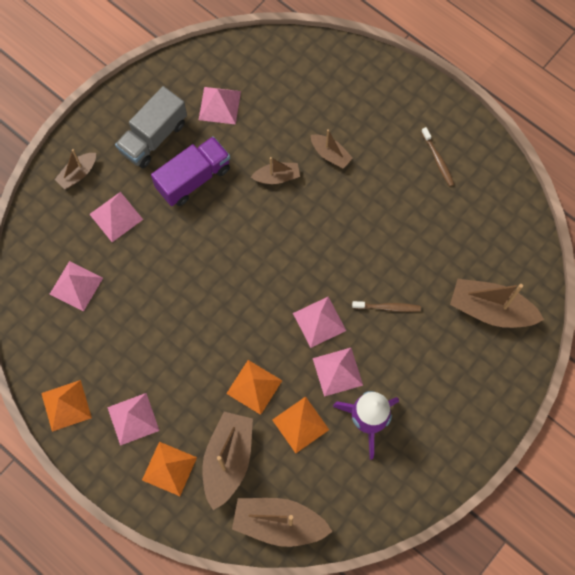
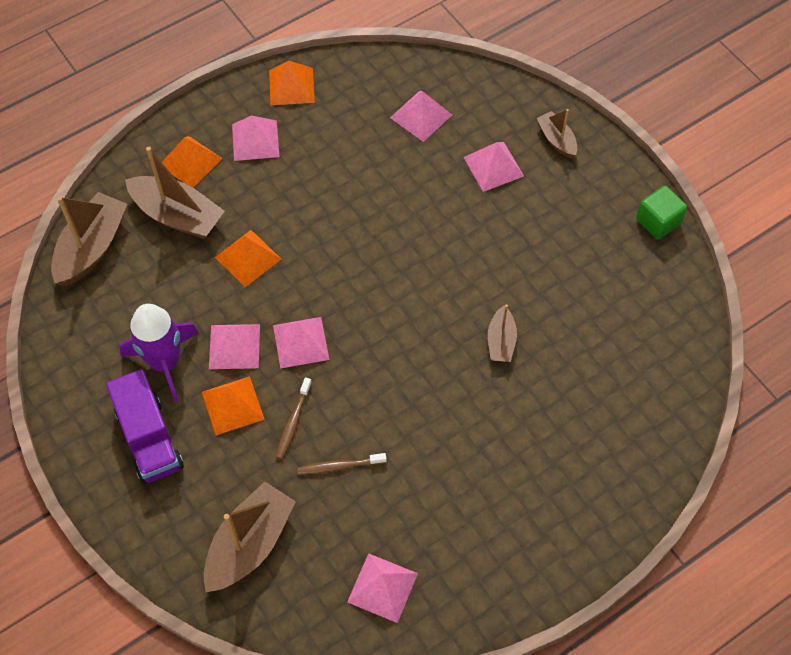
camera: 105 degrees right, 10 degrees down
(141, 88) = (658, 222): none -> green cube
(153, 137) = (587, 222): grey truck -> none
(193, 178) = (522, 252): purple truck -> purple truck (149, 438)
(219, 105) = (616, 300): pink pyramid -> pink pyramid (382, 587)
(300, 424) = (188, 293): orange pyramid -> orange pyramid (232, 405)
(330, 154) = (517, 410): brown boat -> none
(438, 160) = (477, 542): brown toothbrush -> brown toothbrush (339, 466)

